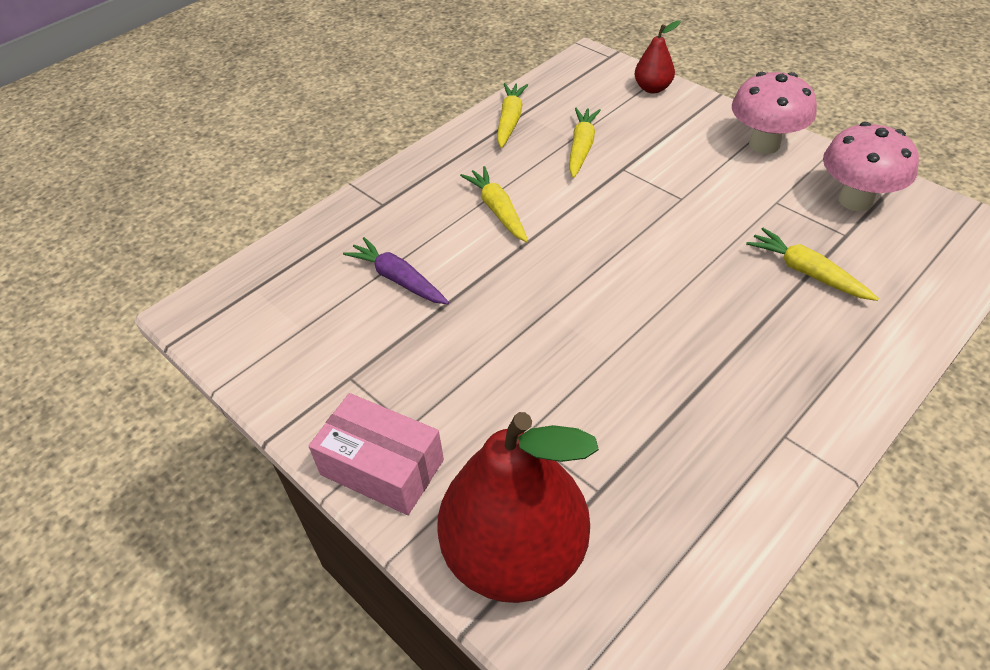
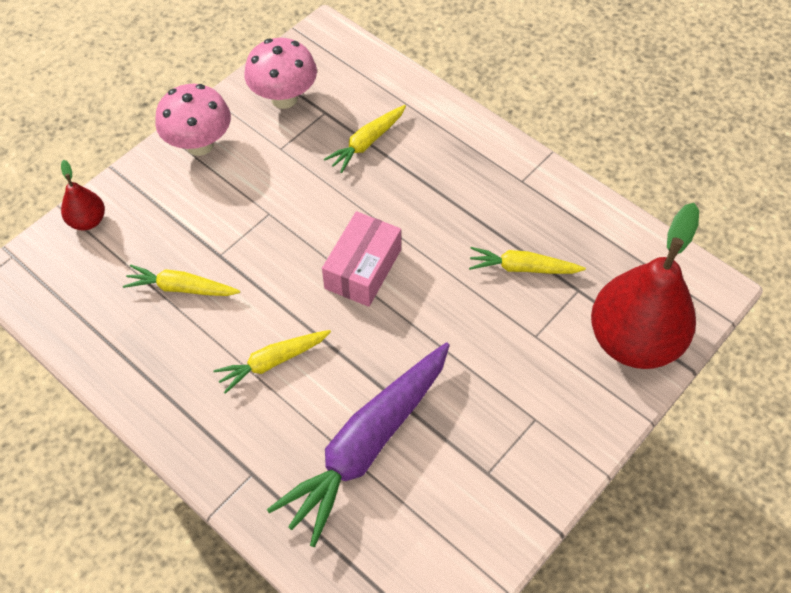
camera: 95 degrees left, 10 degrees up
(382, 467) = (575, 434): pink box -> pink box (363, 269)
(398, 279) = (367, 445): purple carrot -> purple carrot, size x1.95
(510, 120) = (120, 354): yellow carrot -> yellow carrot (522, 268)

